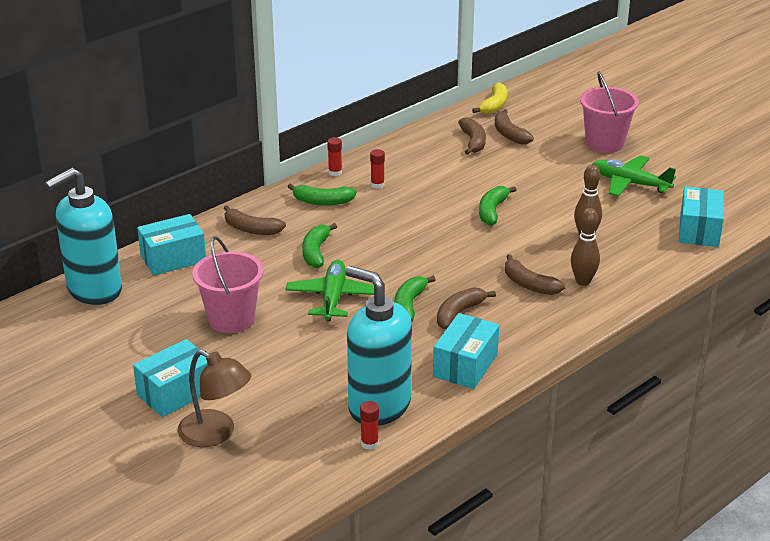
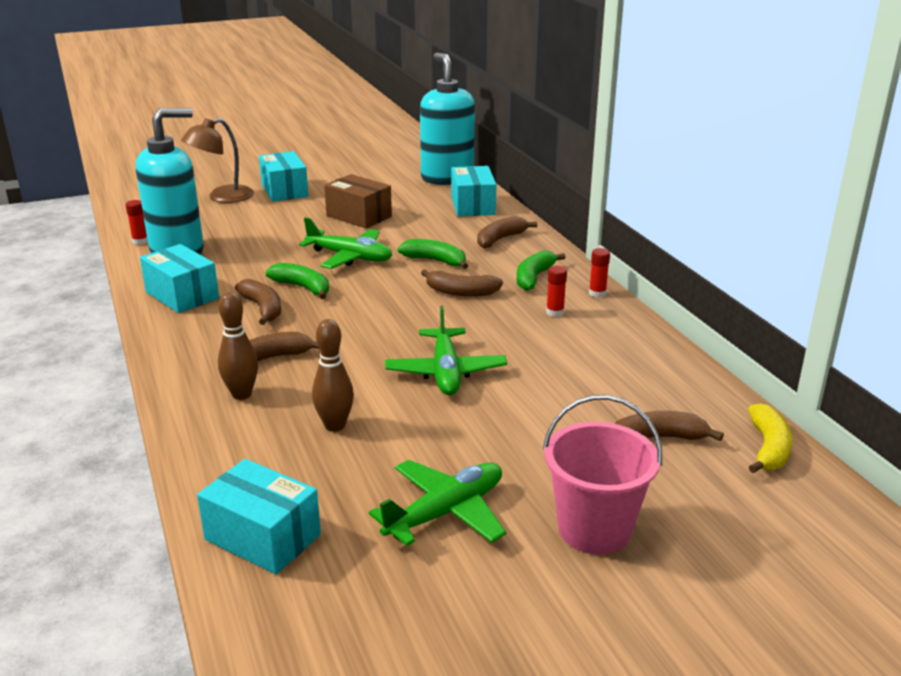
camera: 110 degrees right, 5 degrees down
(231, 319) = (359, 216): pink bucket -> brown box
(473, 142) = (644, 400): brown banana -> brown banana (461, 292)
(492, 211) = (445, 372): green banana -> green plane
(494, 105) = (768, 448): yellow banana -> yellow banana turned 120 degrees counterclockwise

